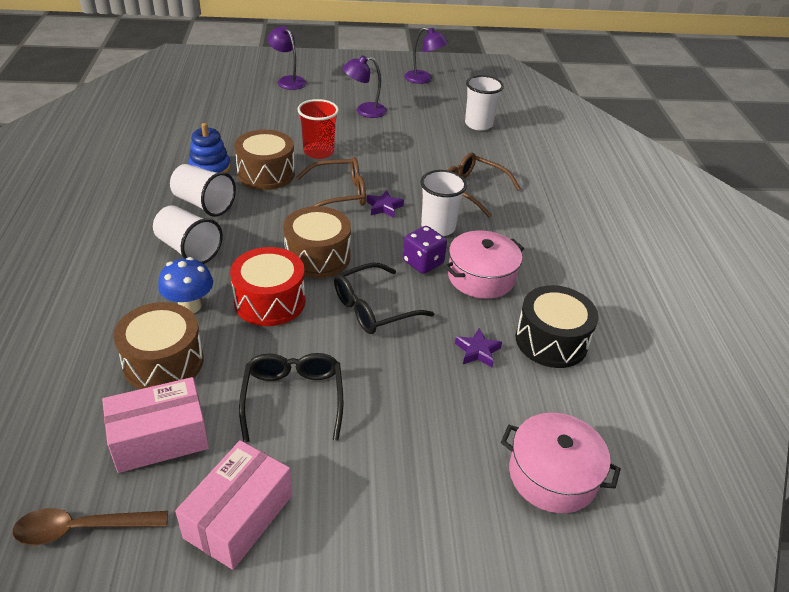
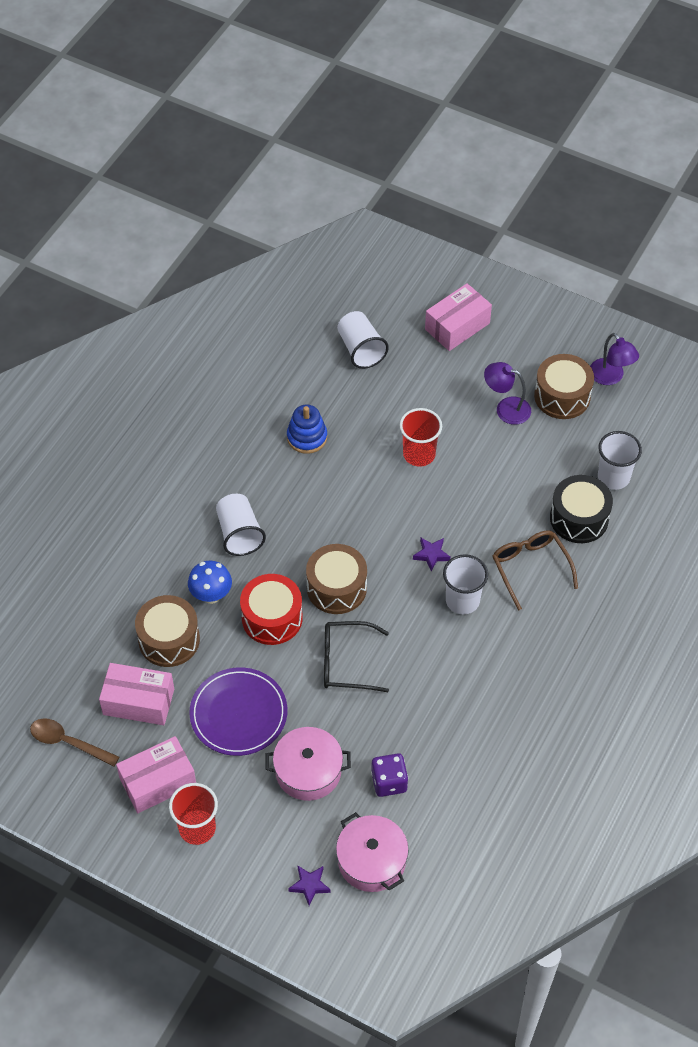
camera: 35 degrees right, 15 degrees up
(204, 204) = (278, 484): white cup -> white cup (360, 349)
(266, 173) = (352, 465): brown drum -> brown drum (562, 396)
(288, 81) = (457, 326): purple lamp -> pink box
(293, 398) = (238, 714): black glasses -> purple plate
(326, 546) = (197, 828): none -> red cup
(339, 193) = (402, 520): brown glasses -> none
(423, 262) = (419, 634): purple dice -> purple dice (389, 782)
(477, 351) = (397, 740): purple star -> purple star (309, 885)
(481, 277) = (457, 672): pink pot -> pink pot (308, 771)
(551, 341) = (463, 760): black drum -> black drum (579, 518)

